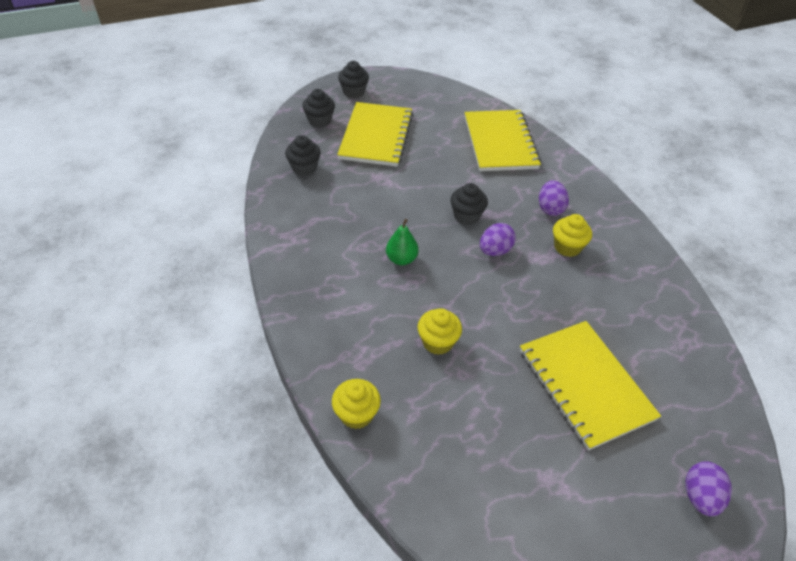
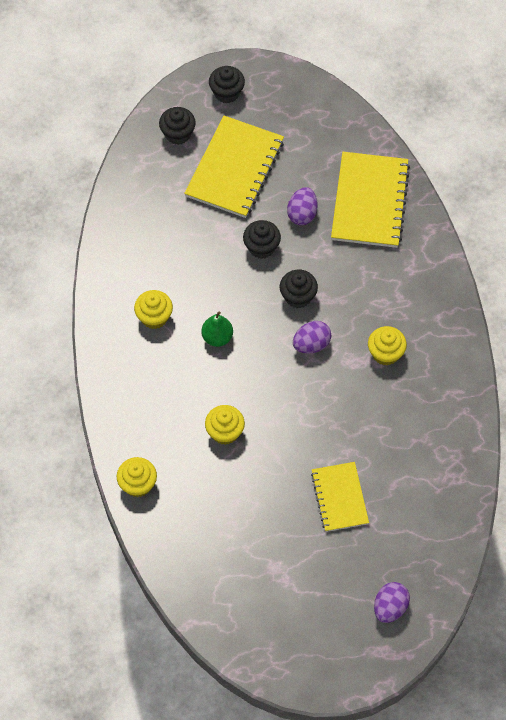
camera: 15 degrees right, 15 degrees up
(304, 168) = (147, 202): black cupcake -> black cupcake (261, 247)
(333, 252) = (154, 317): none -> yellow cupcake
(550, 208) = (388, 303): purple egg -> purple egg (302, 214)
(585, 384) = (339, 497): yellow notebook -> yellow notebook, size x0.61

